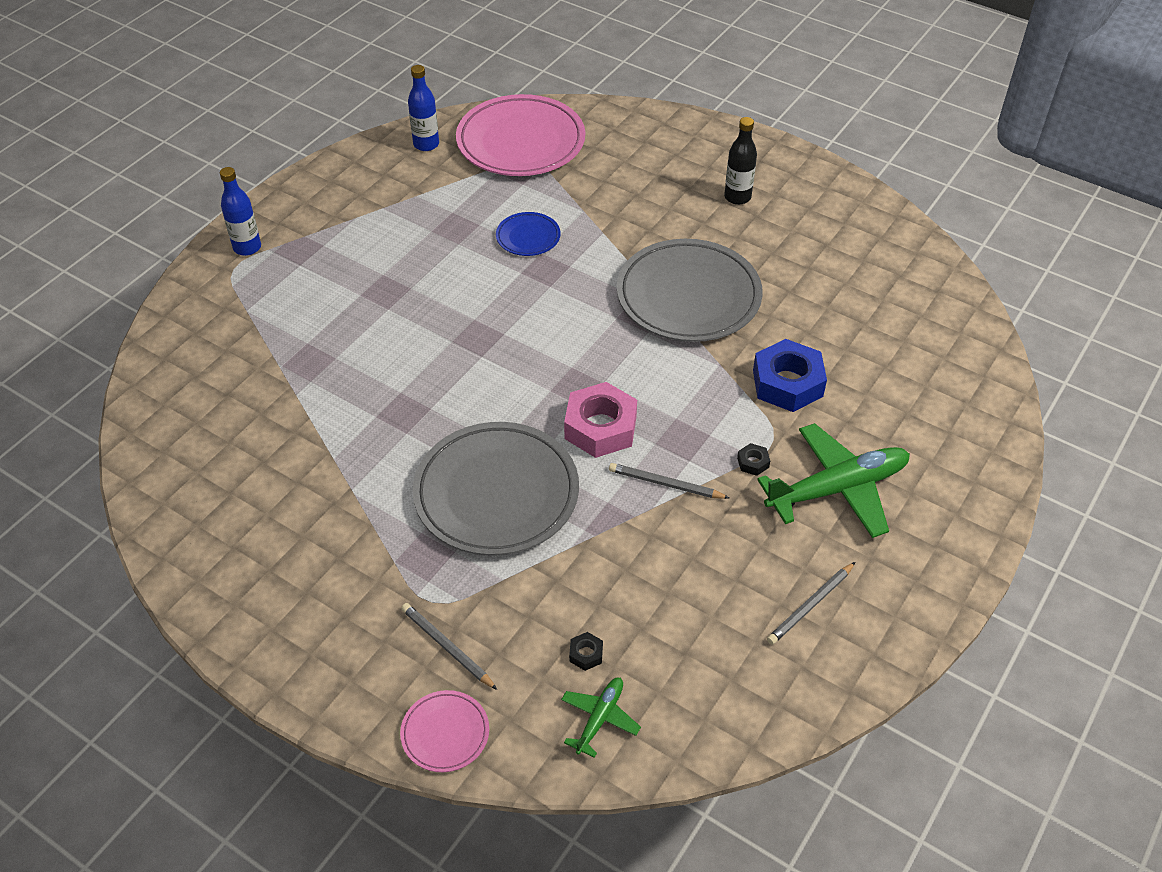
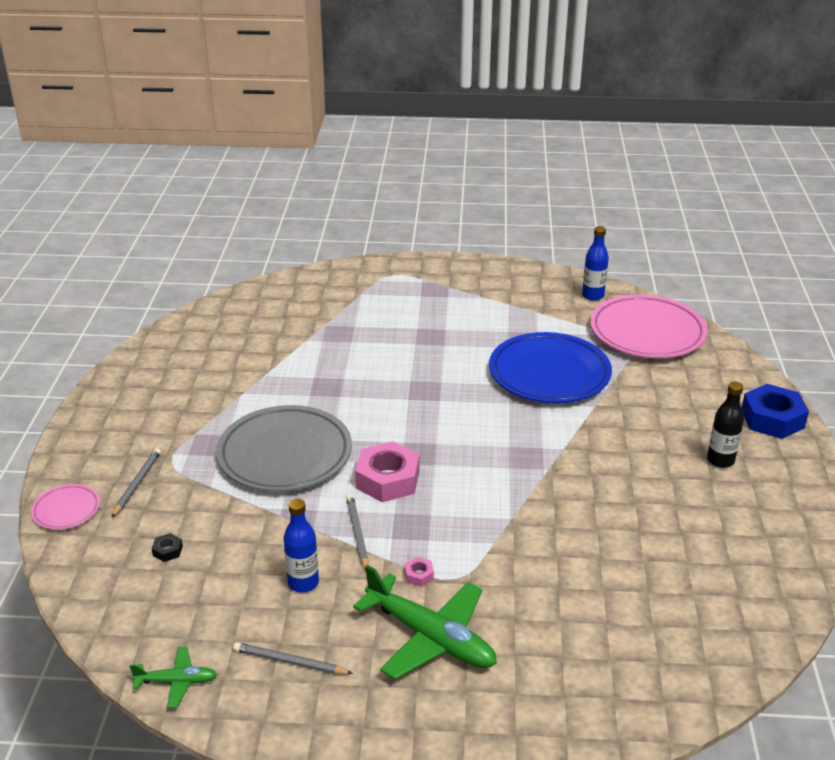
camera: 60 degrees right, 15 degrees down
(247, 247) = (416, 272): blue bottle -> blue bottle (303, 583)
(528, 237) = (549, 374): blue plate -> blue plate, size x2.14
(599, 719) = (113, 578): green plane -> green plane (176, 681)
(688, 296) = (571, 475): grey plate -> none
(753, 462) = (419, 575): black nut -> pink nut
(787, 383) = (526, 565): blue nut -> blue nut (772, 419)

